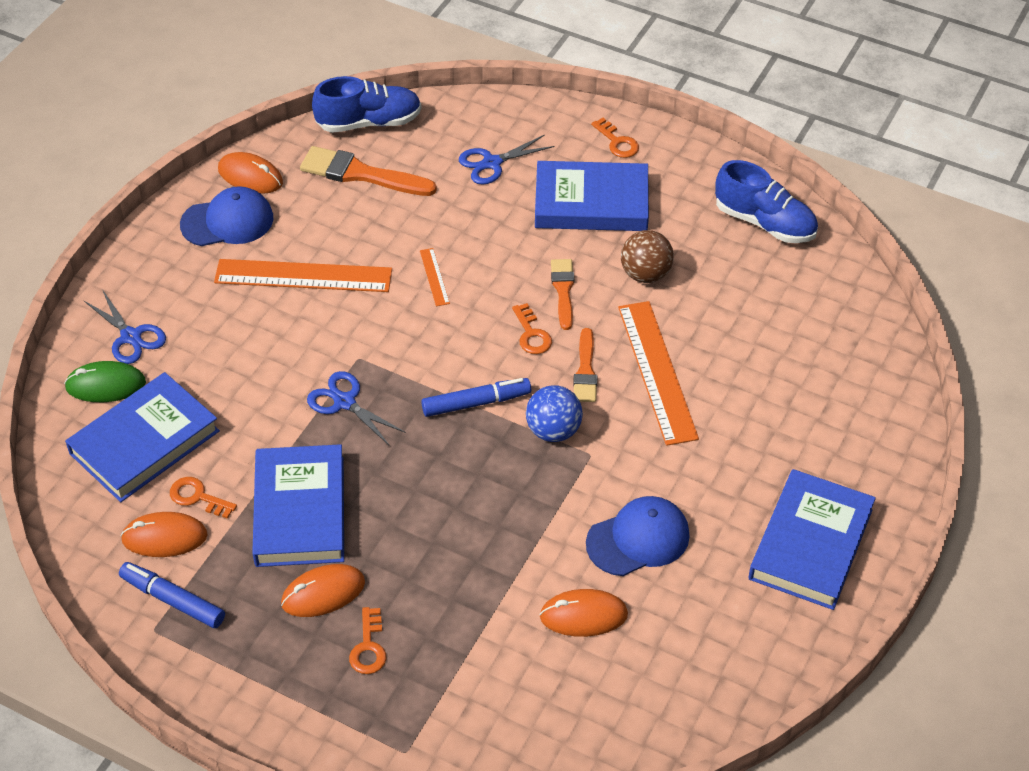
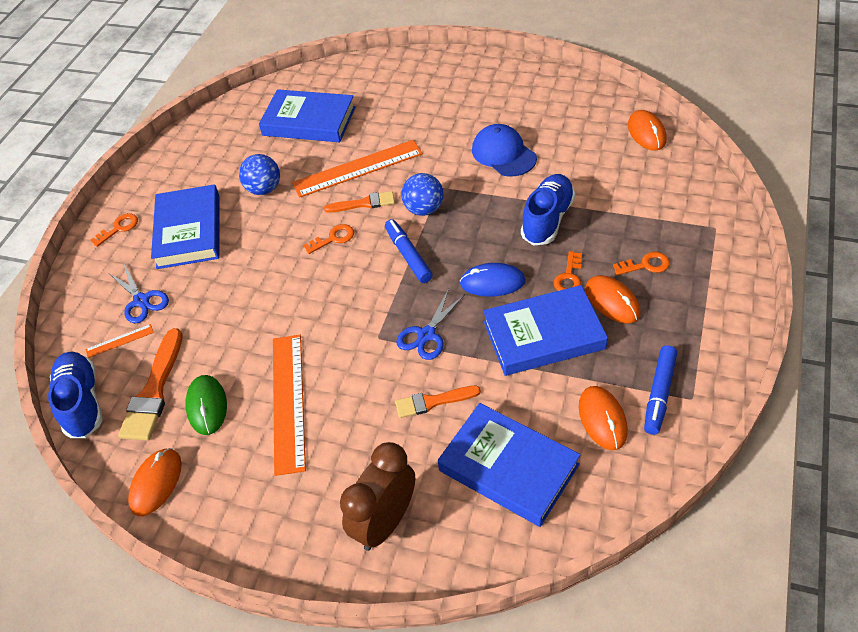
camera: 95 degrees left, 0 degrees up
(105, 385) = (450, 524): green mouse -> green mouse (207, 406)
(131, 337) = (385, 522): blue scissors -> brown clock
(198, 497) = (553, 408): orange key -> orange key (569, 277)
(227, 221) = (221, 484): blue cap -> none
(400, 478) = (492, 282): none -> blue mouse
(434, 277) = (279, 309): orange ruler -> orange ruler (119, 341)
(563, 290) = (286, 229): orange brush -> orange brush (433, 402)
(583, 615) = (573, 167): orange mouse -> orange mouse (646, 133)
(645, 274) = (264, 189): brown ball -> blue ball
(764, 223) = (207, 139): blue shoe -> blue shoe (547, 219)
(811, 544) = (481, 85): blue book -> blue book (309, 121)

